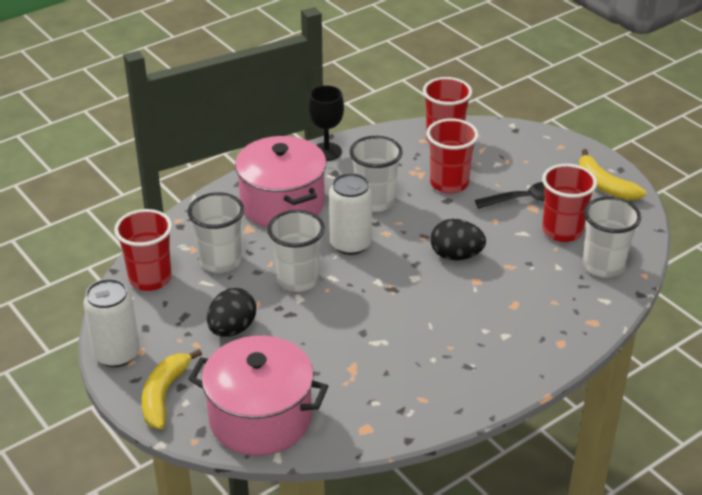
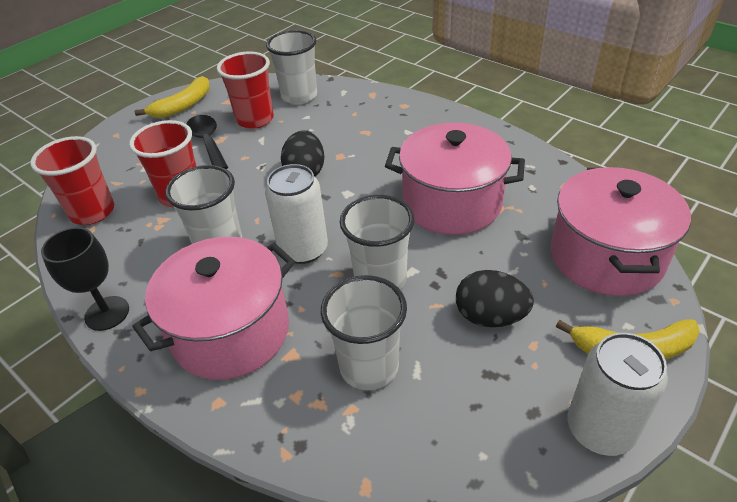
camera: 100 degrees left, 5 degrees up
(150, 279) = (434, 443): red cup -> none
(373, 340) = (452, 203): none -> pink pot

